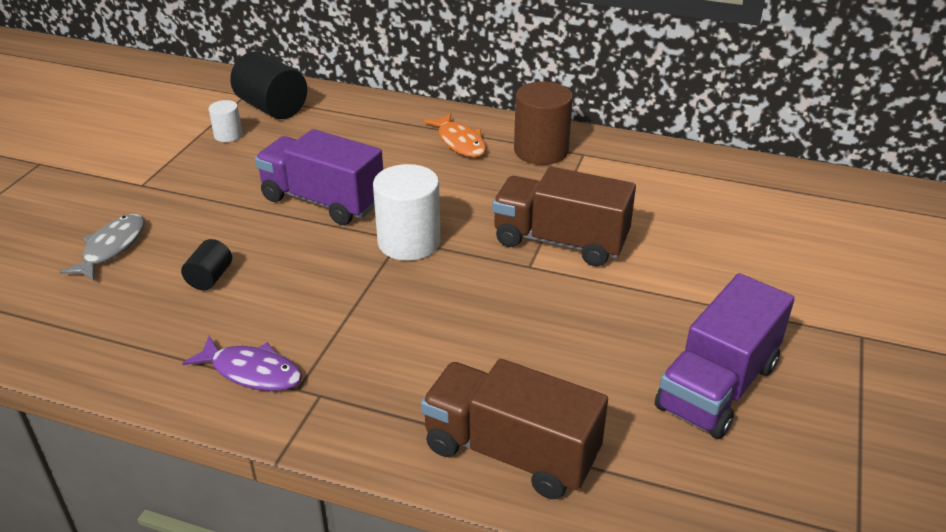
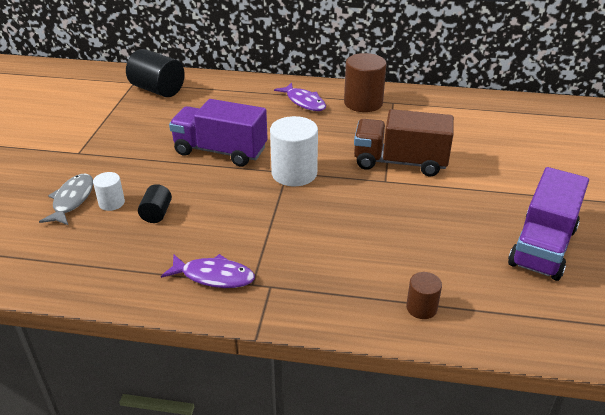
camera: 10 degrees left, 0 degrees up
(228, 135) = (132, 112): white cylinder -> white cylinder (111, 203)
(460, 142) = (304, 102): orange fish -> purple fish
(511, 452) = (421, 308): brown truck -> brown cylinder

